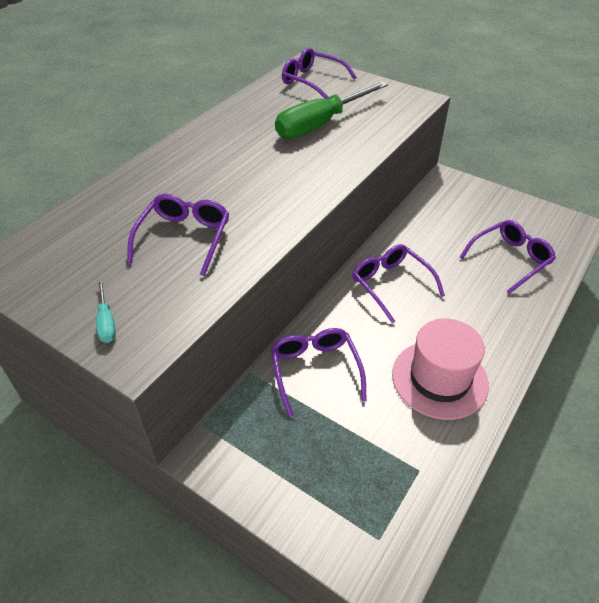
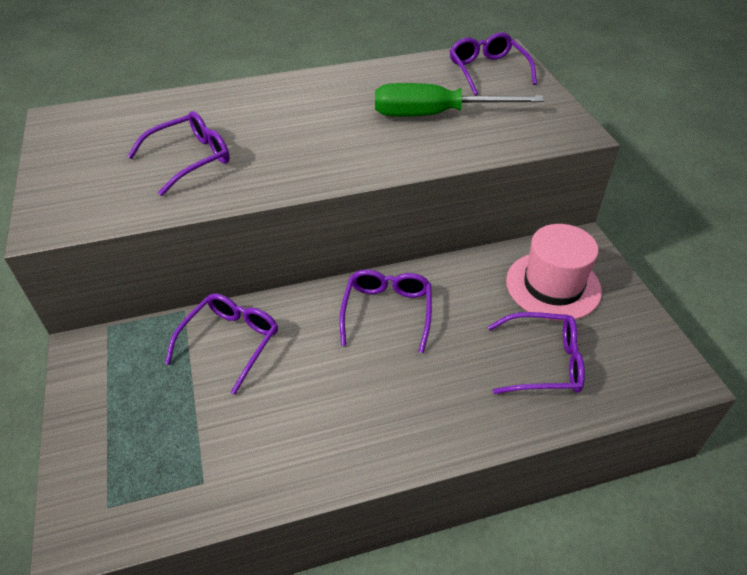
camera: 40 degrees right, 0 degrees up
(106, 321) = (62, 192): turquoise screwdriver -> none
(439, 379) = (319, 422): pink hat -> pink hat (553, 286)

